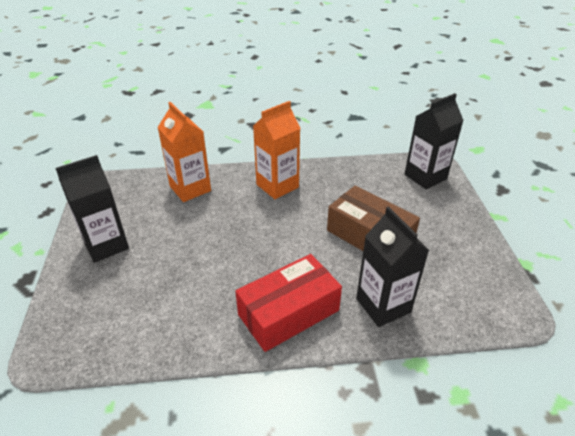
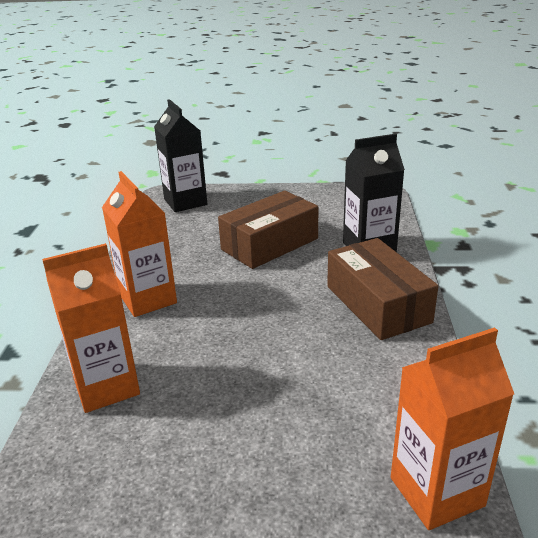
camera: 80 degrees left, 10 degrees down
(87, 343) = (436, 492): none -> orange carton
(106, 245) = (218, 493): black carton -> none
(288, 312) = (377, 304): red box -> brown box

